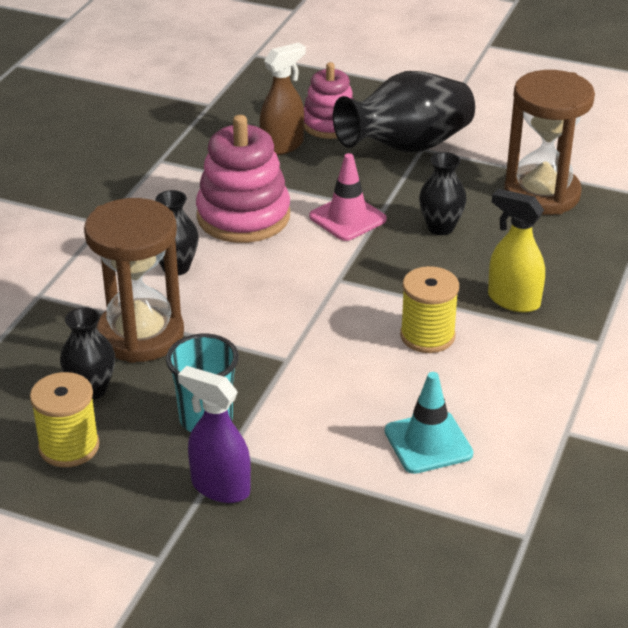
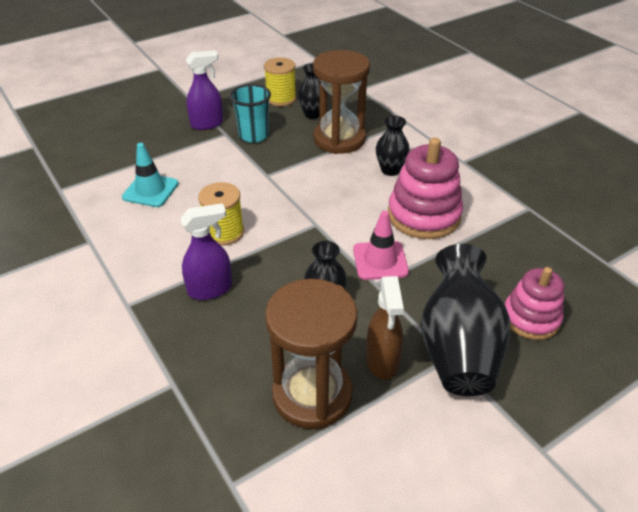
camera: 125 degrees right, 5 degrees up
(282, 146) = (510, 274): brown spray bottle -> brown spray bottle (382, 361)
(513, 300) = (210, 289): yellow spray bottle -> purple spray bottle

